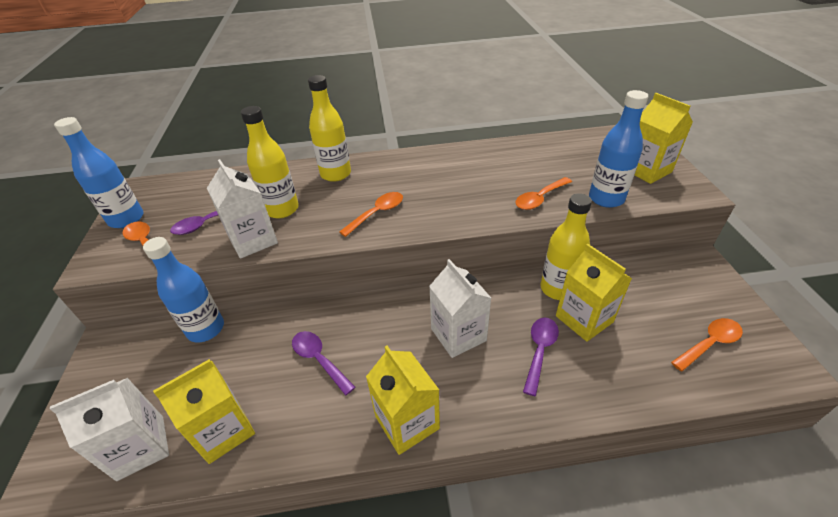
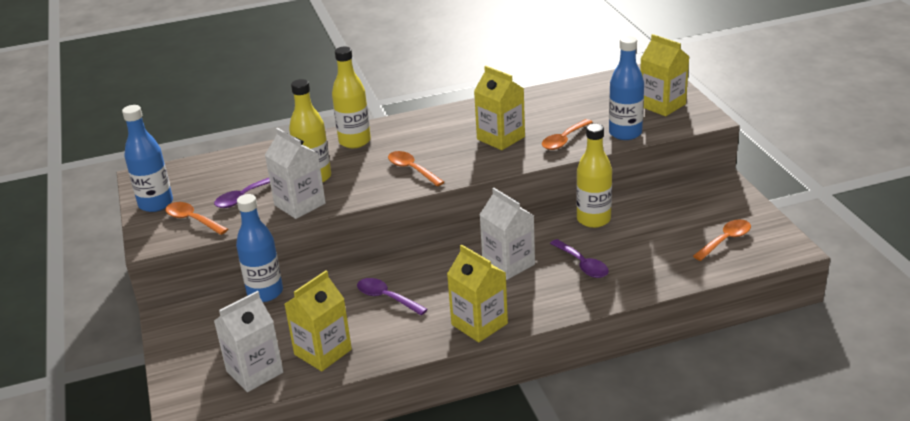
camera: 10 degrees left, 10 degrees down
(377, 213) = (411, 169): orange spoon -> orange spoon turned 75 degrees counterclockwise
(539, 351) = (582, 265): purple spoon -> purple spoon turned 135 degrees clockwise
(584, 319) = (619, 238): yellow carton -> yellow carton (501, 138)

